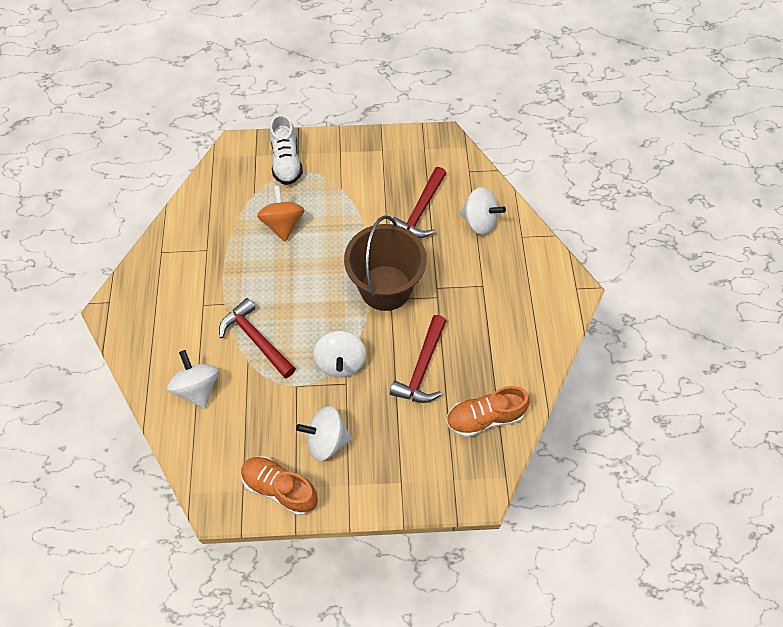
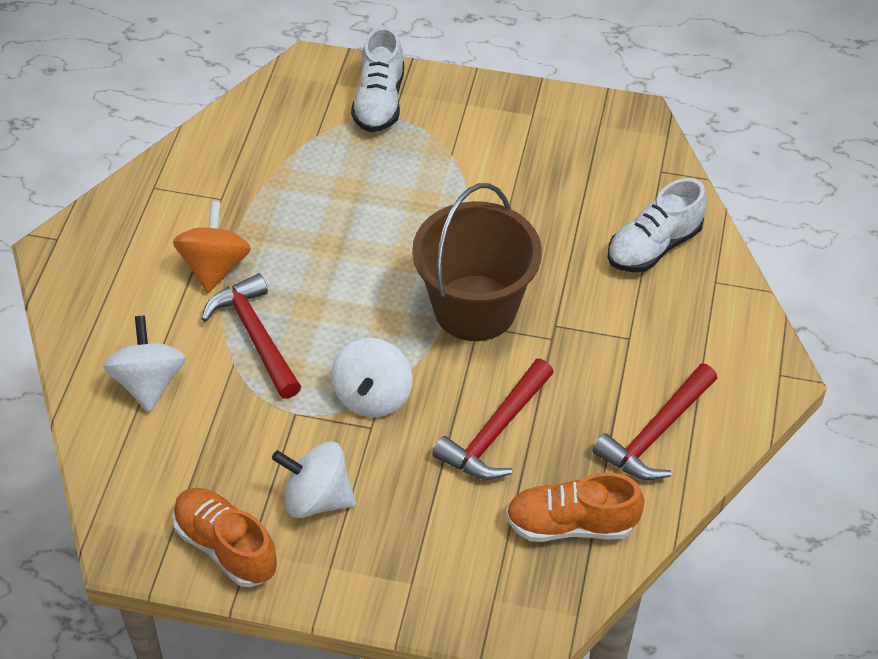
camera: 15 degrees right, 10 degrees down
(283, 224) = (346, 187): orange spinning top -> orange spinning top (215, 266)
(420, 211) = (564, 212): red hammer -> red hammer (656, 433)
(479, 222) = (654, 246): white spinning top -> white shoe

